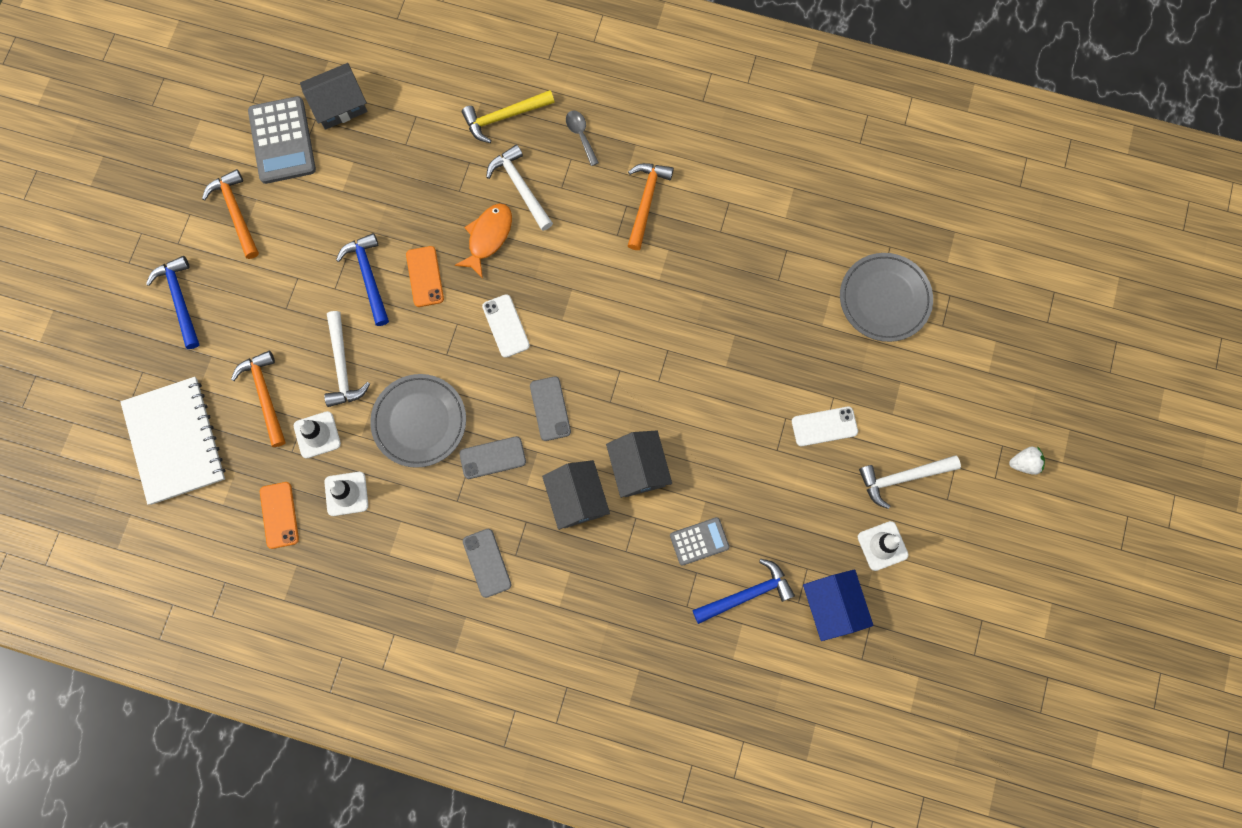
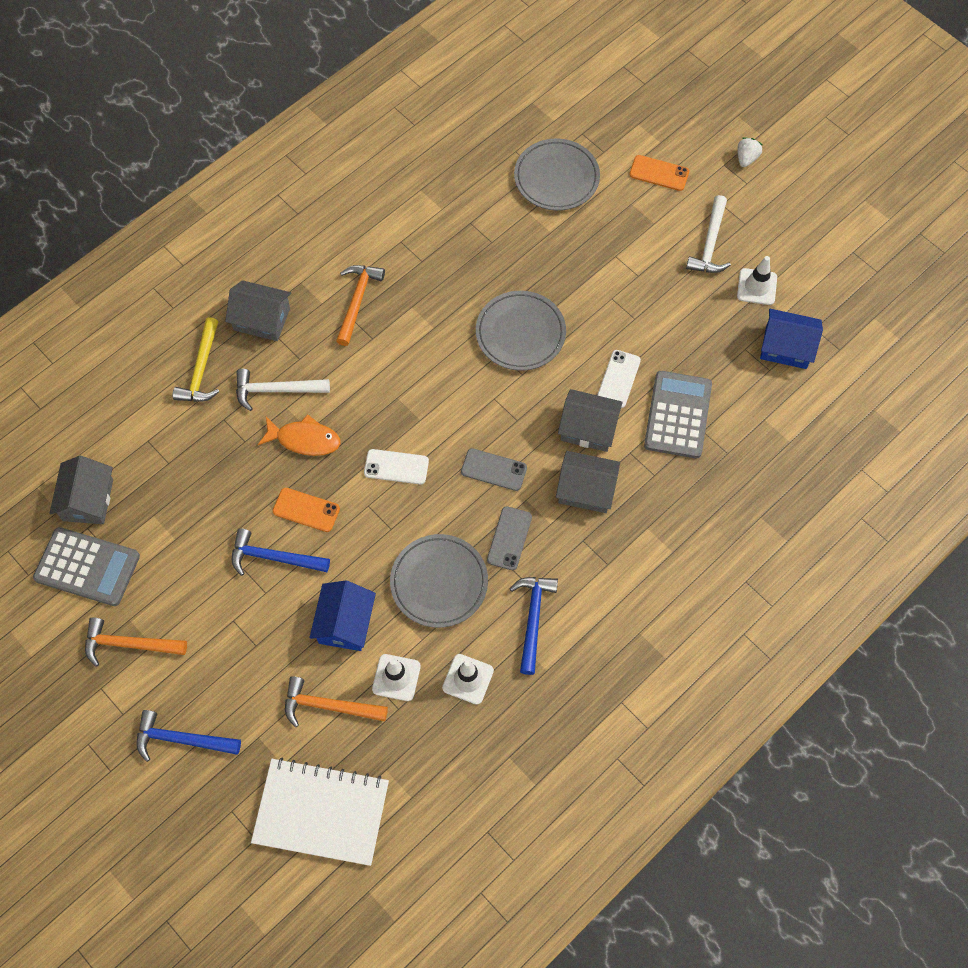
camera: 60 degrees left, 10 degrees down
(279, 515) = (452, 749): orange phone -> orange phone (659, 173)
(342, 366) = (345, 623): white hammer -> blue house
(487, 563) = (601, 591): grey phone -> none
(488, 237) = (304, 439): orange fish -> orange fish turned 135 degrees clockwise
(580, 135) = (262, 319): grey spoon -> grey house
(646, 201) = (357, 301): orange hammer -> orange hammer turned 60 degrees clockwise
(699, 357) = (520, 333): none -> grey plate
(699, 541) = (677, 415): grey calculator -> grey calculator, size x1.74
(747, 594) = (742, 403): blue hammer -> blue hammer (533, 618)
(824, 426) = (635, 275): white phone -> white phone (618, 379)

